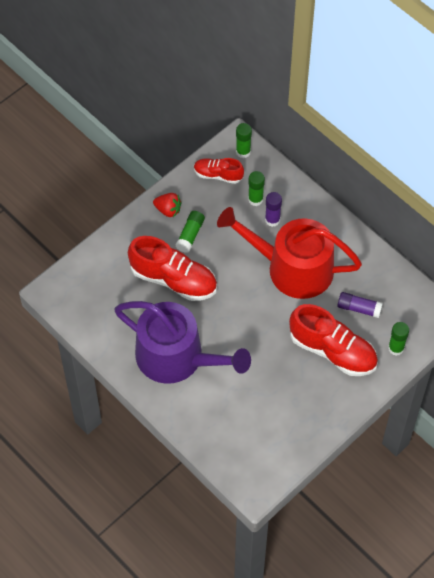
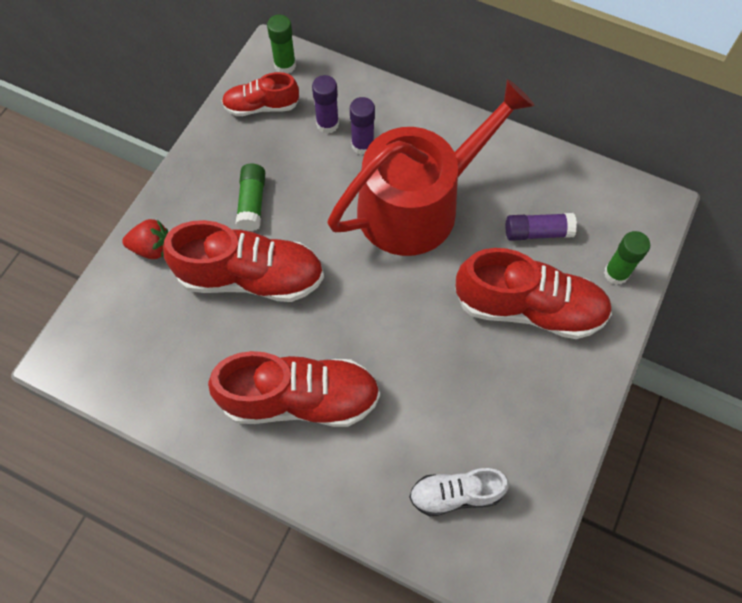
camera: 20 degrees left, 5 degrees up
(168, 210) = (206, 177): red strawberry -> red strawberry (152, 248)
(177, 357) = (300, 399): purple watering can -> red shoe
(245, 436) = (456, 494): none -> white shoe
(255, 199) = (327, 124): green glue stick -> purple glue stick
(292, 268) = (418, 204): red watering can -> red watering can turned 150 degrees clockwise

